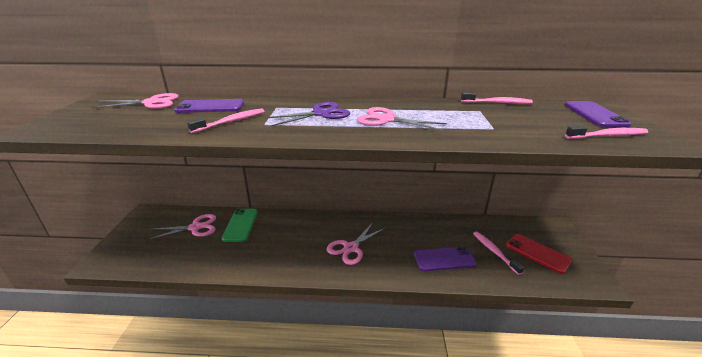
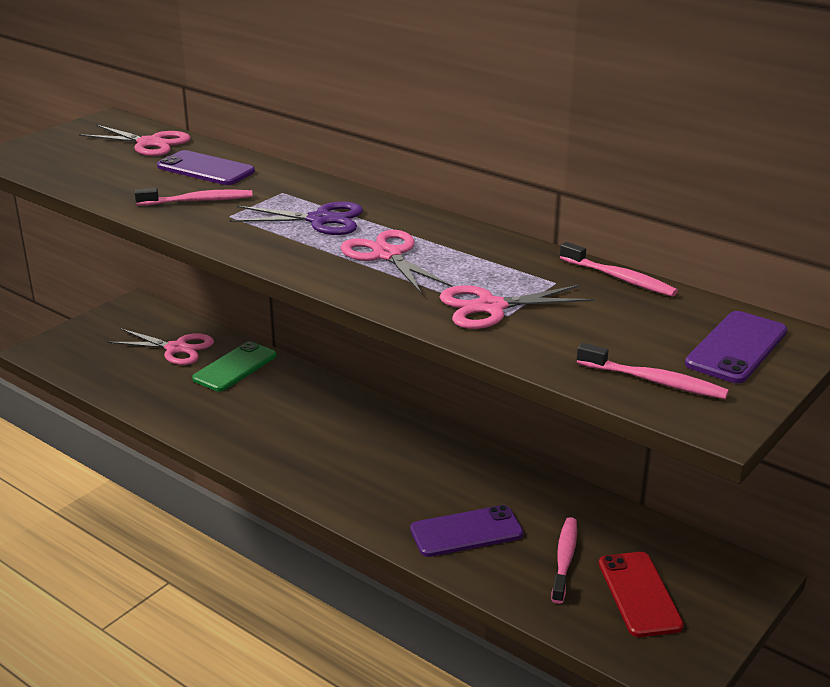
camera: 35 degrees right, 0 degrees up
(351, 248) = (348, 459): pink scissors -> pink scissors (490, 307)
(444, 259) = (466, 532): purple phone -> purple phone turned 45 degrees counterclockwise

